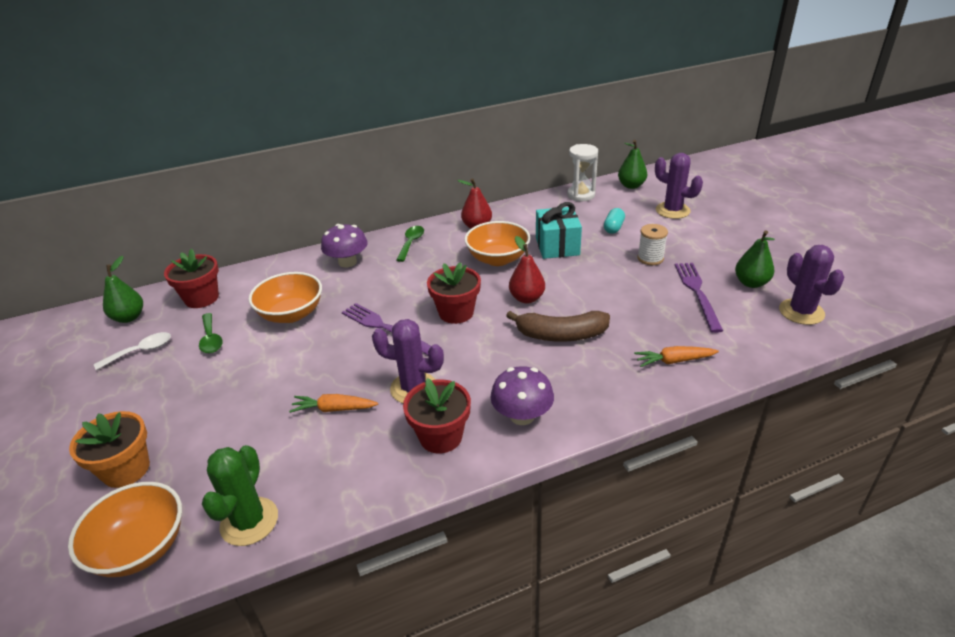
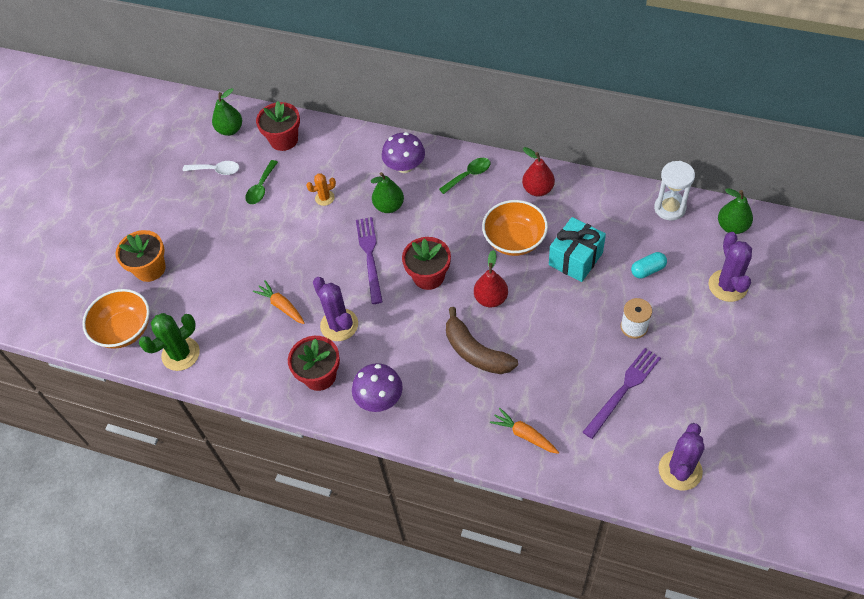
camera: 45 degrees right, 20 degrees up
(291, 314) = (324, 198): orange bowl -> orange cactus
(751, 283) = (681, 413): green pear -> green pear (389, 206)

